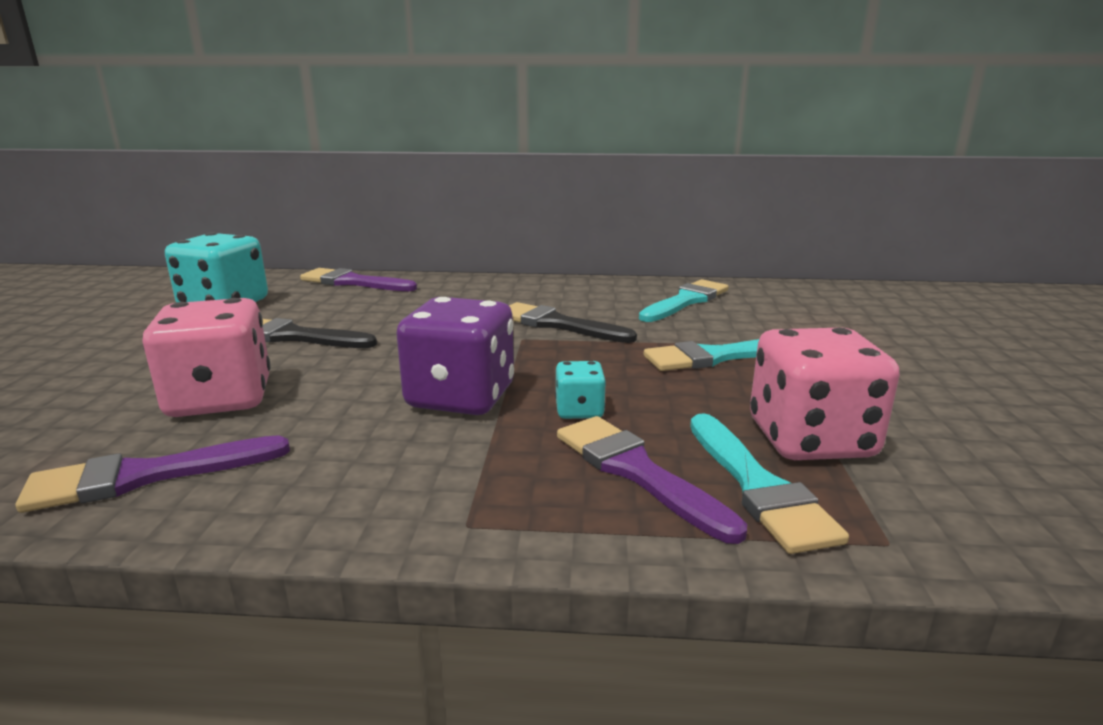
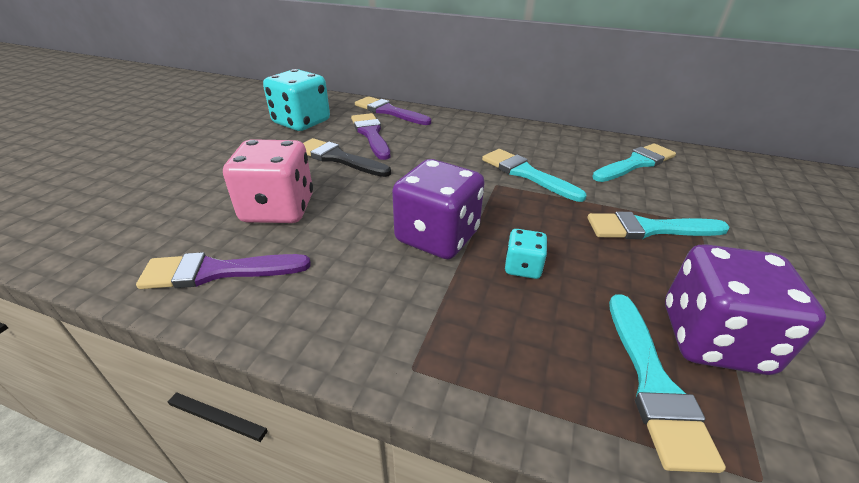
camera: 15 degrees right, 15 degrees up
(558, 324) = (526, 174): black brush -> turquoise brush
(636, 471) = (553, 342): purple brush -> purple brush (371, 134)
(810, 439) = (713, 339): pink dice -> purple dice

